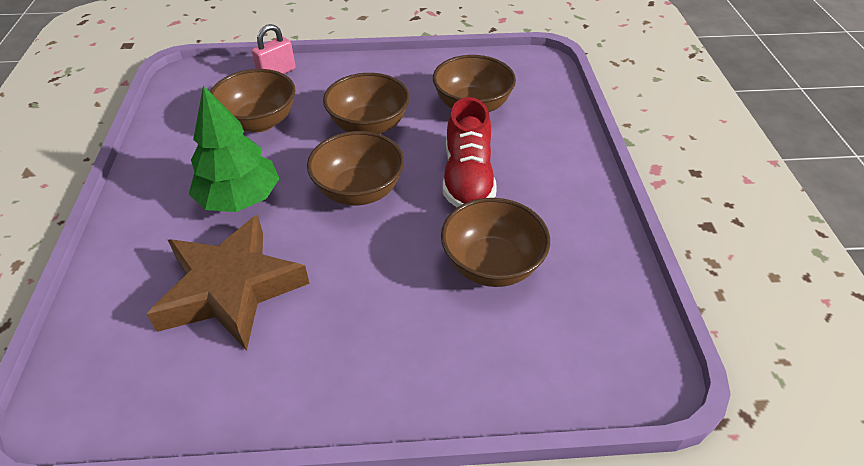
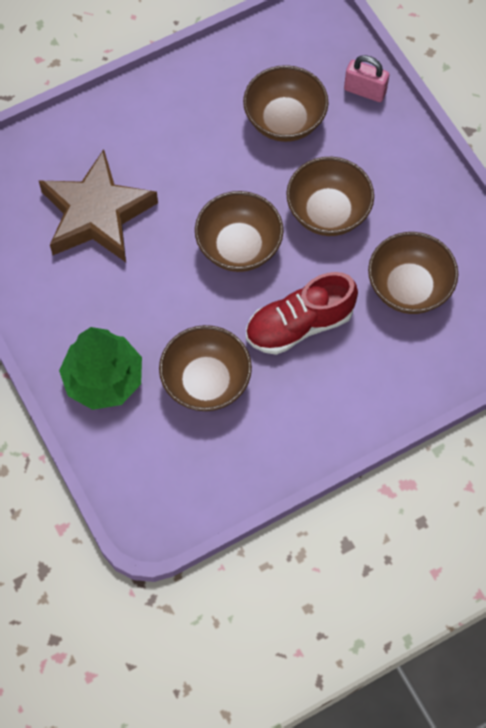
camera: 65 degrees right, 20 degrees up
(240, 199) = (184, 165): green tree -> green tree (104, 379)

